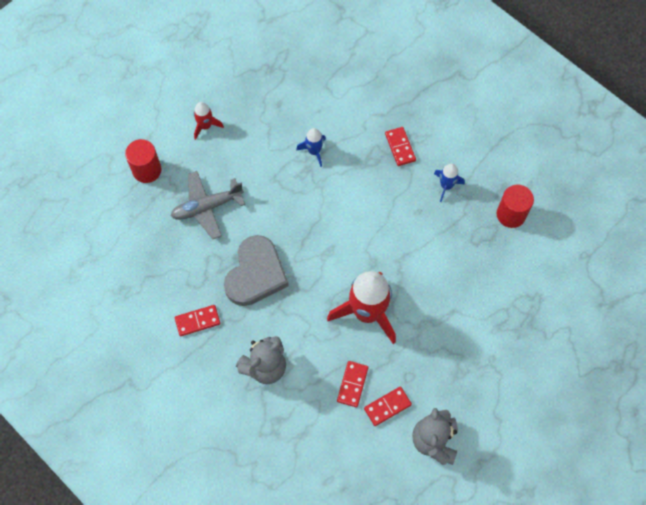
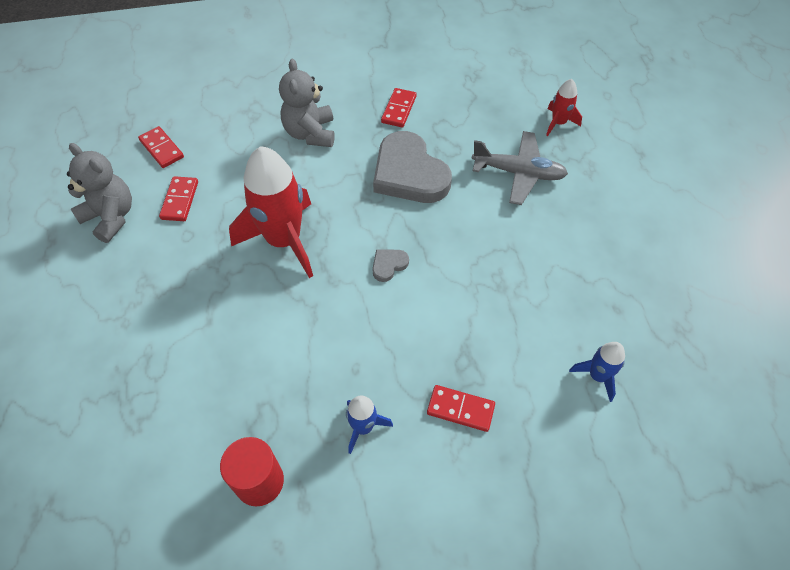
camera: 125 degrees right, 10 degrees down
(147, 170) = (600, 147): red cylinder -> none
(205, 126) = (627, 221): red rocket -> red rocket (558, 123)
(207, 207) = (518, 173): grey plane -> grey plane turned 90 degrees clockwise
(314, 151) = (521, 307): blue rocket -> blue rocket (597, 376)
(338, 238) = (388, 265): none -> grey heart
(352, 384) = (228, 186): red domino -> red domino (162, 149)

